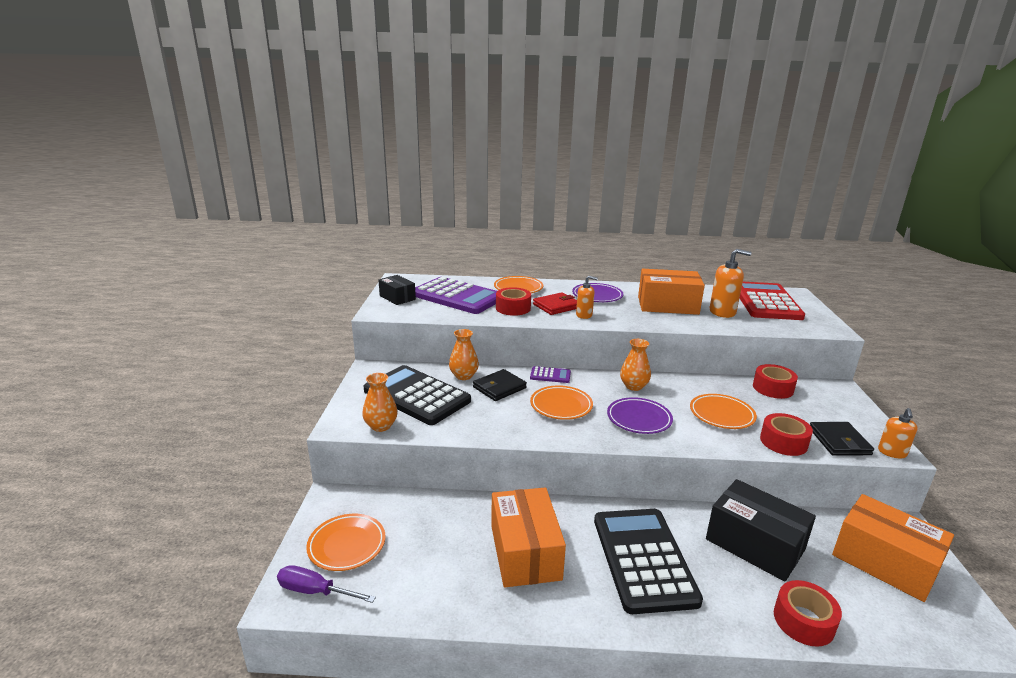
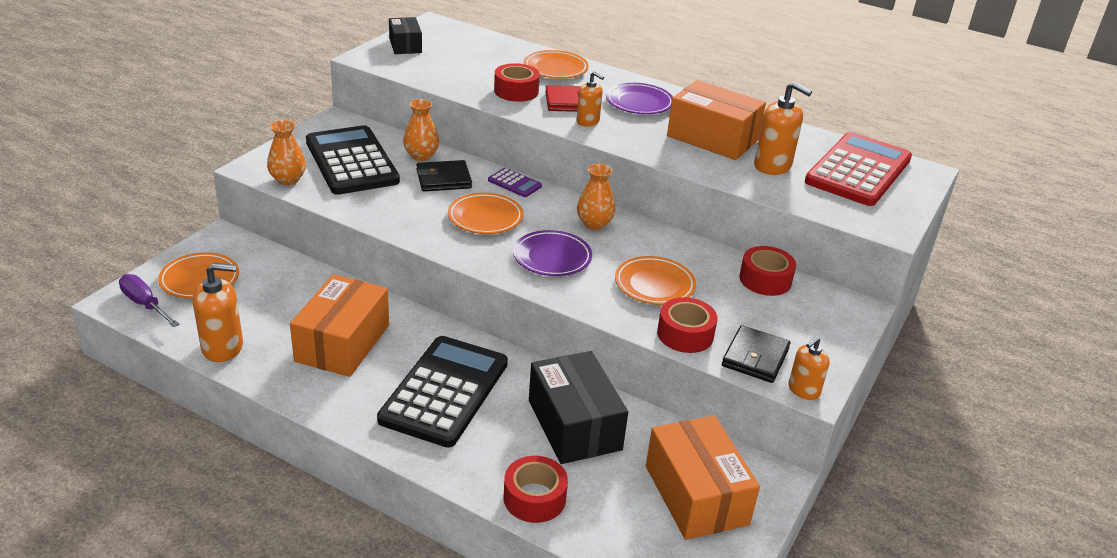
camera: 25 degrees right, 10 degrees up
(429, 602) = (223, 347): none -> orange soap dispenser
(457, 297) = (471, 61): purple calculator -> none

